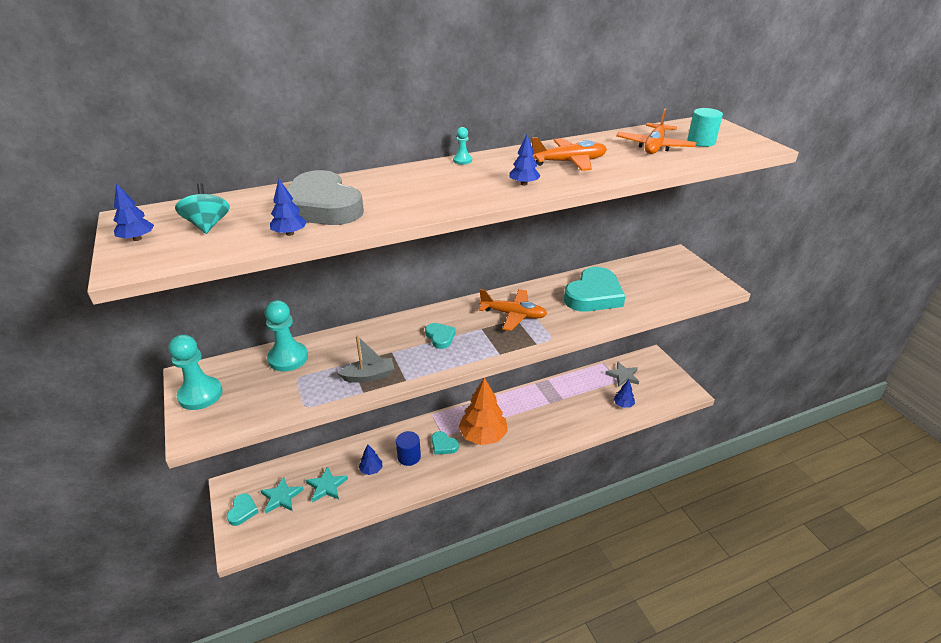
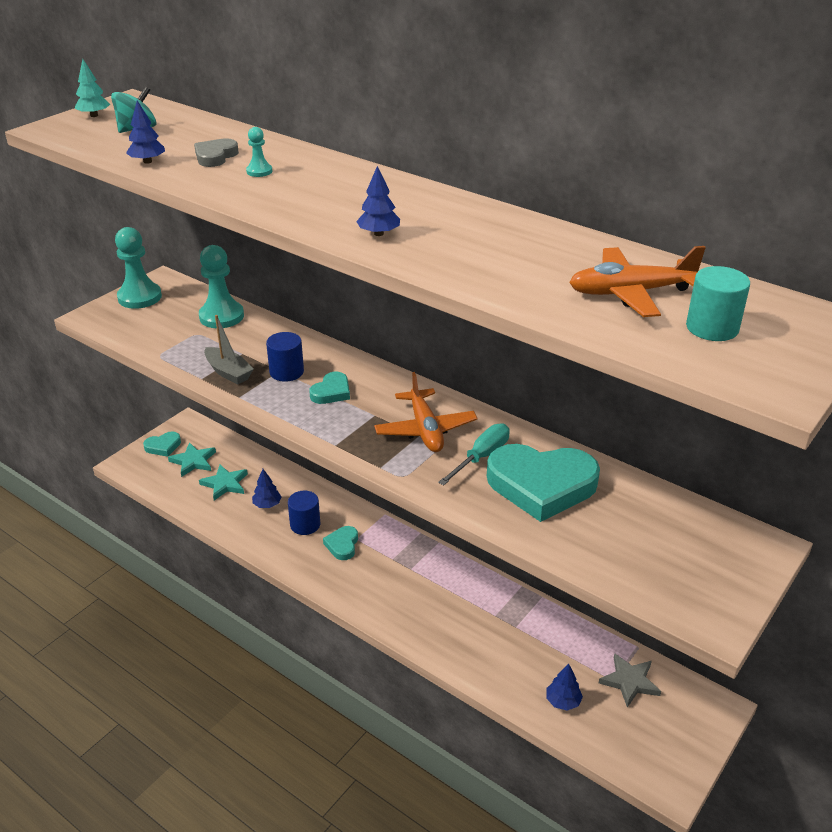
camera: 60 degrees right, 0 degrees up
(137, 239) = (94, 115): blue tree -> turquoise tree
(322, 206) = (215, 156): grey heart -> grey heart, size x0.48
(397, 349) = (286, 372): none -> blue cylinder
(462, 160) = (409, 185): turquoise pawn -> turquoise pawn (259, 171)
(483, 436) = (383, 573): orange tree -> none
(555, 305) = (481, 457): none -> turquoise screwdriver
(569, 162) = (485, 245): orange plane -> none

